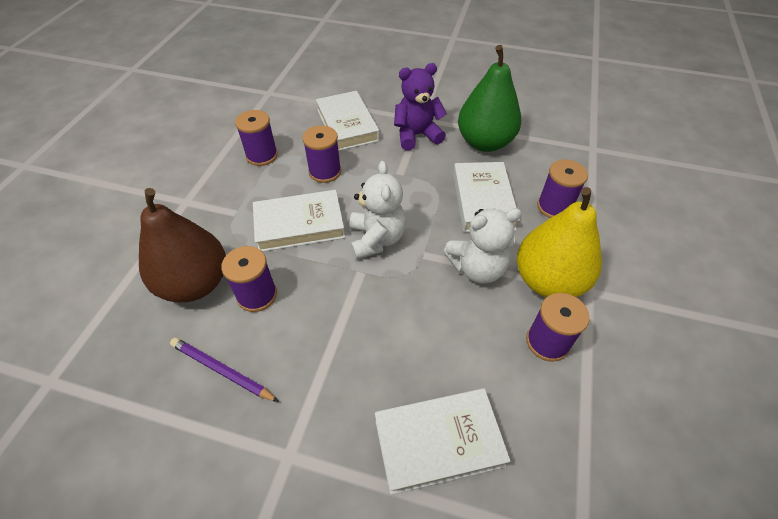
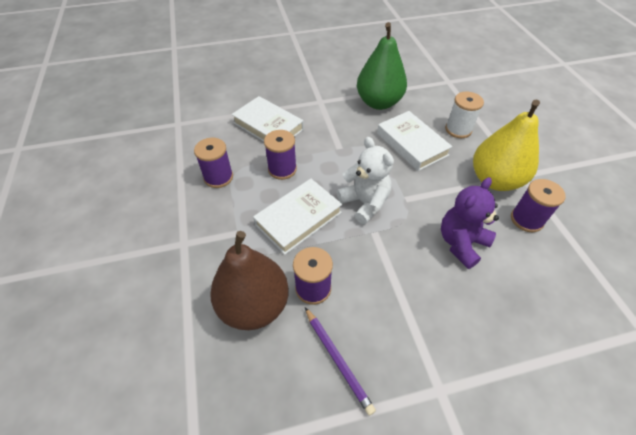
camera: 30 degrees left, 0 degrees up
(222, 370) = (337, 360): purple pencil -> purple pencil turned 120 degrees counterclockwise
(417, 135) = (327, 115): purple teddy bear -> purple teddy bear (461, 243)
(438, 442) = (521, 320): white book -> none
(477, 268) = (447, 192): white teddy bear -> none
(554, 207) = (458, 130): purple spool -> white spool

